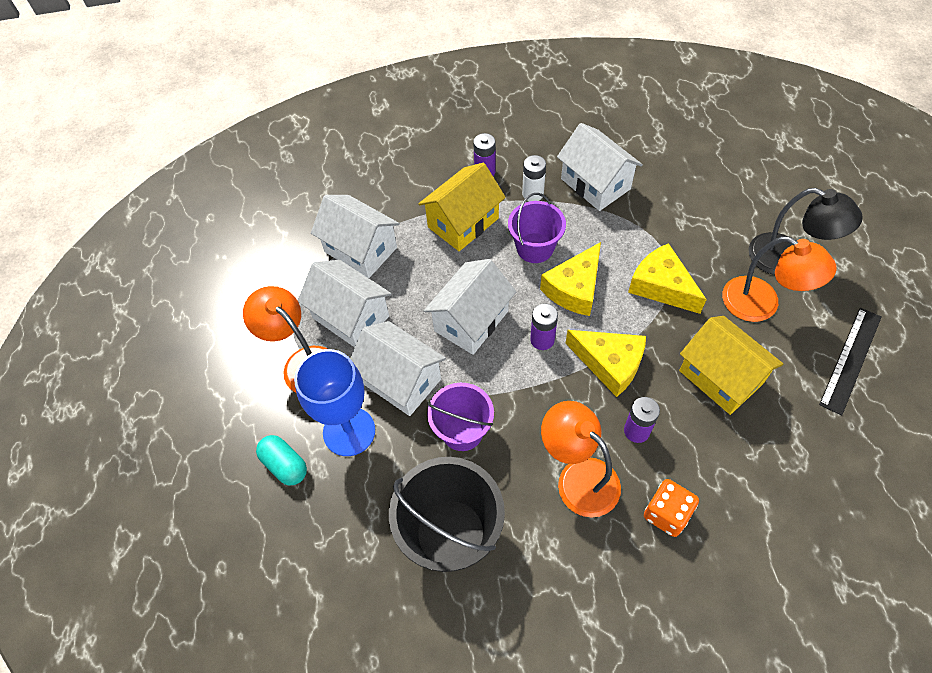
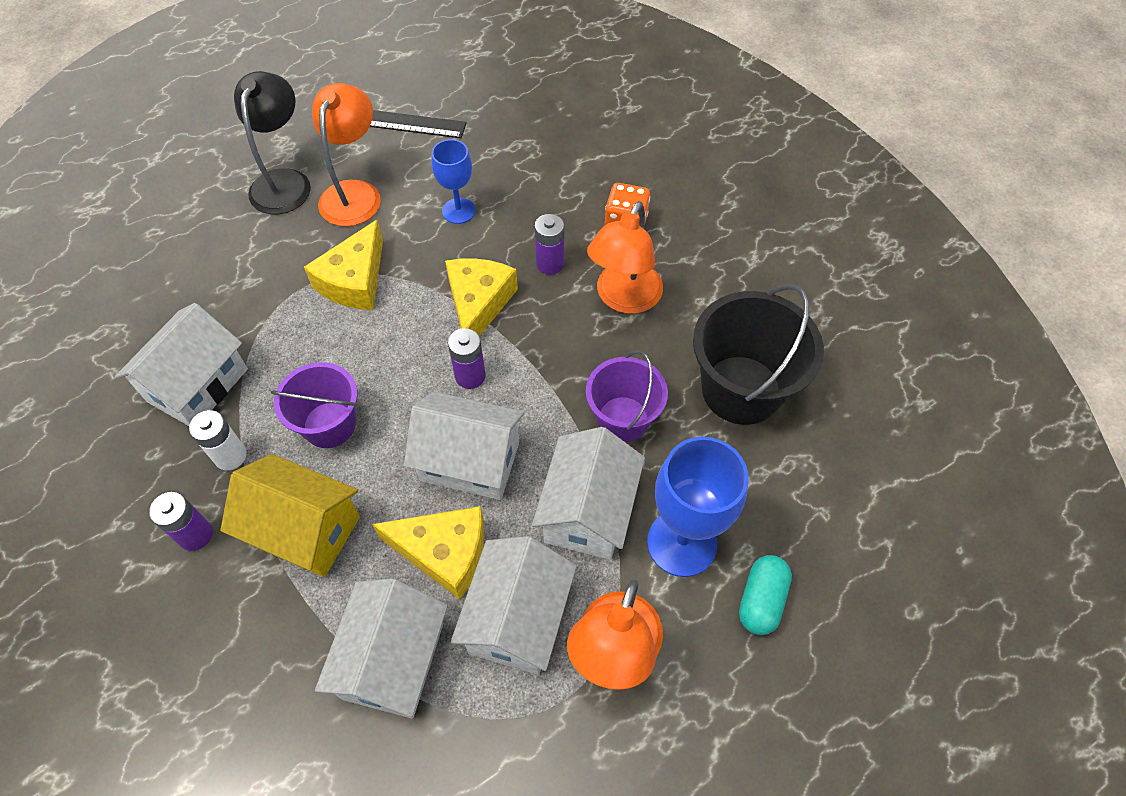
camera: 115 degrees left, 0 degrees up
(574, 288) = (384, 363): yellow cheese -> yellow cheese (444, 552)
(720, 377) = (458, 211): yellow house -> blue goblet

